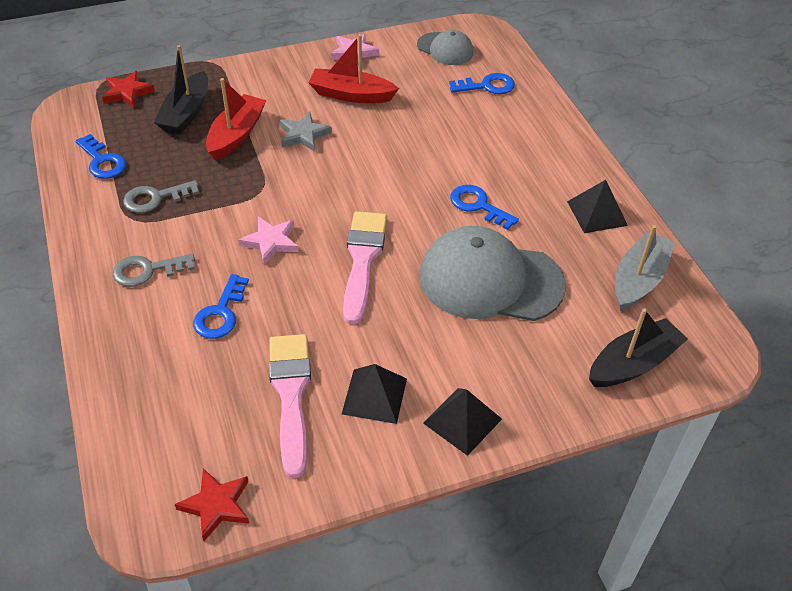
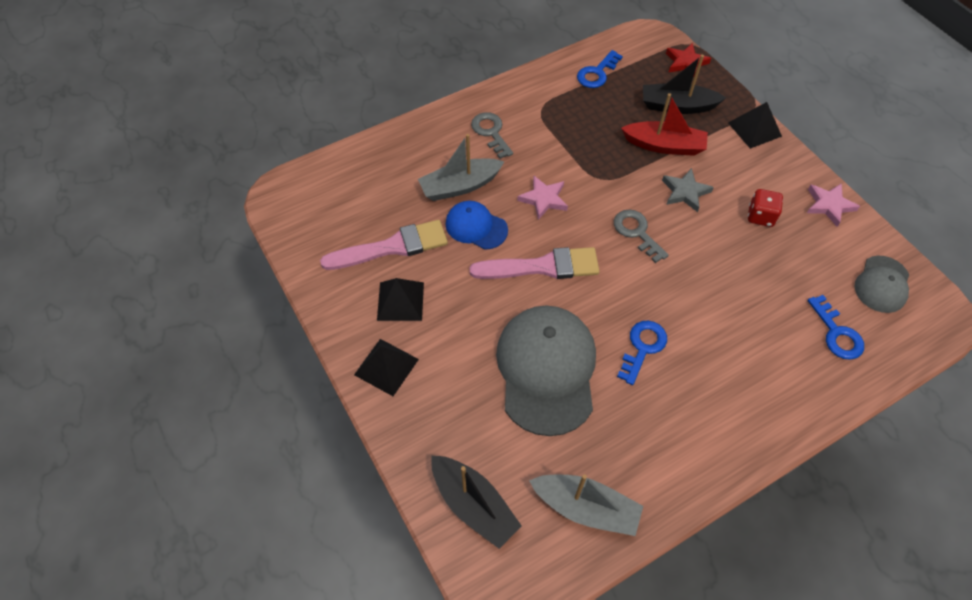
camera: 80 degrees right, 10 degrees up
(155, 198) = (567, 115): grey key -> grey key (636, 232)
(216, 505) = (295, 226): red star -> none
(220, 313) = (460, 186): blue key -> grey boat
(288, 308) = (476, 227): none -> blue cap
(351, 95) = (760, 216): red boat -> red dice
(597, 213) = (671, 461): black pyramid -> black pyramid (754, 129)

